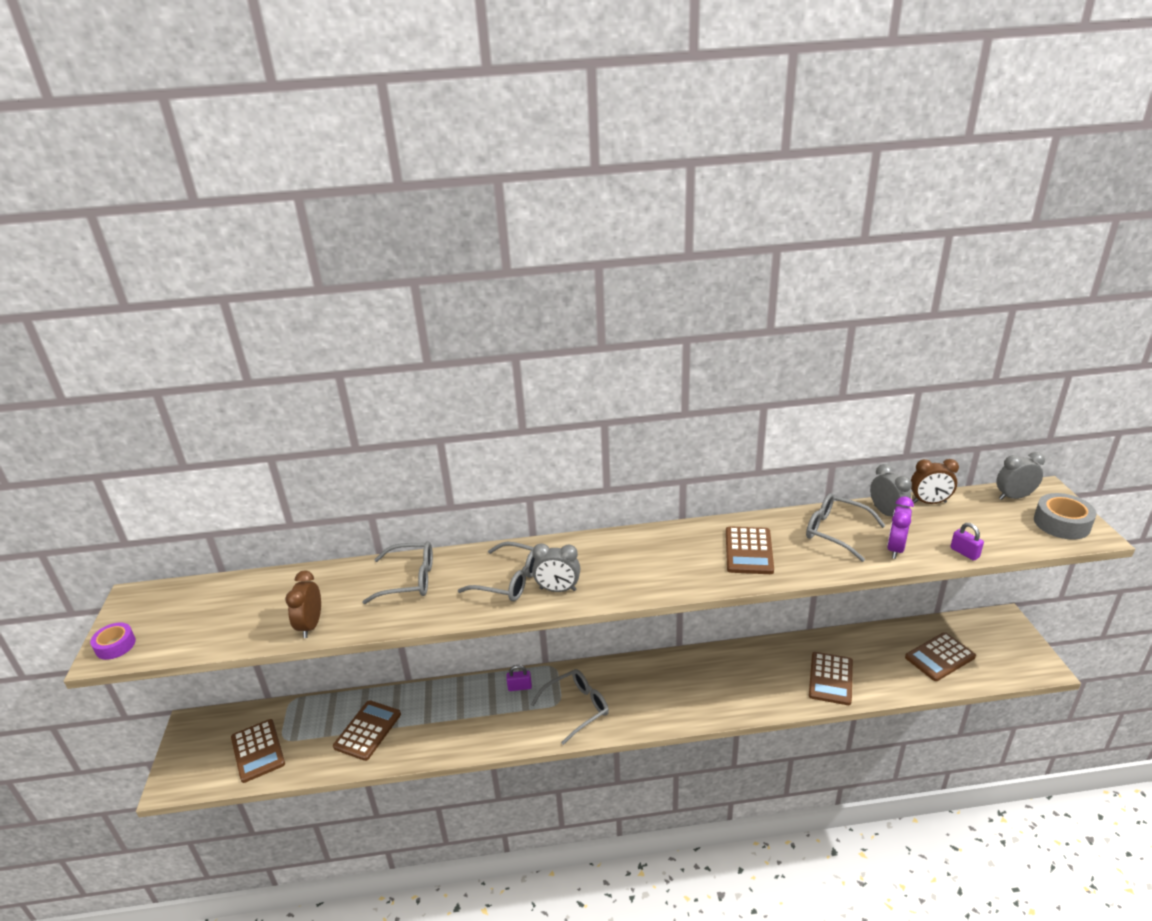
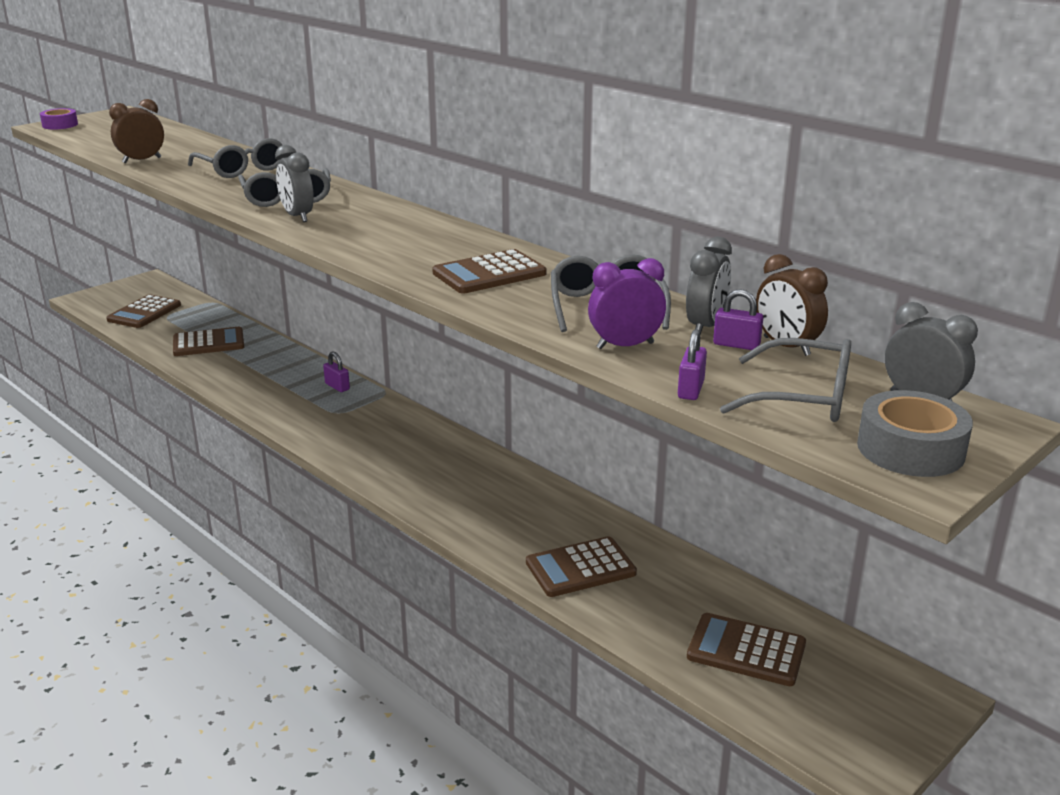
camera: 50 degrees right, 5 degrees down
(577, 708) = (341, 424): grey glasses -> grey glasses (803, 397)
(917, 515) = (736, 345): none -> purple padlock

